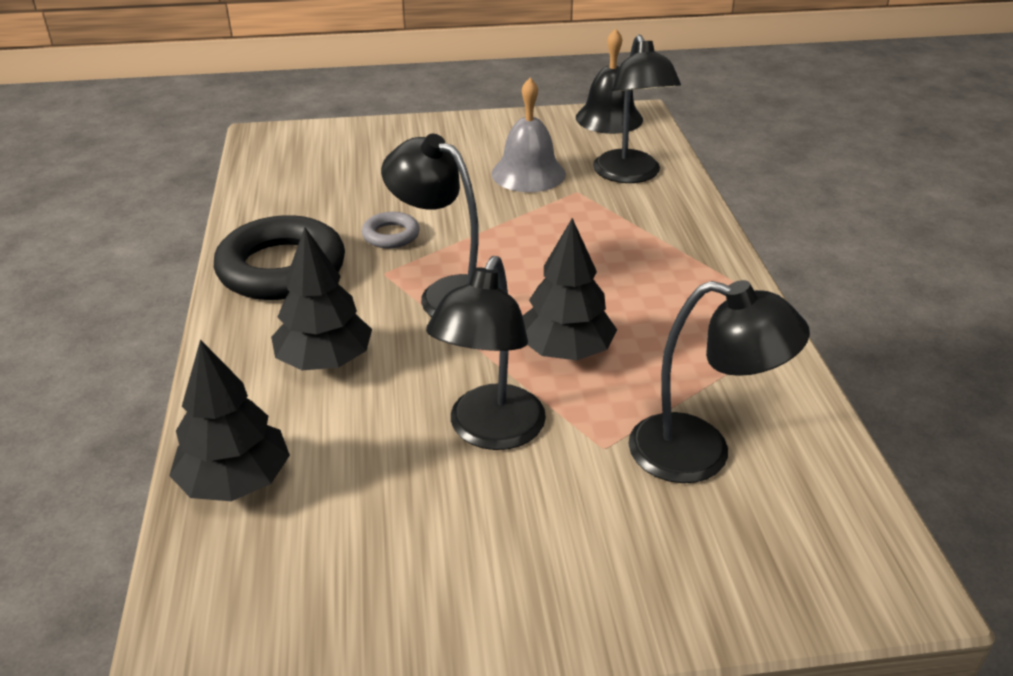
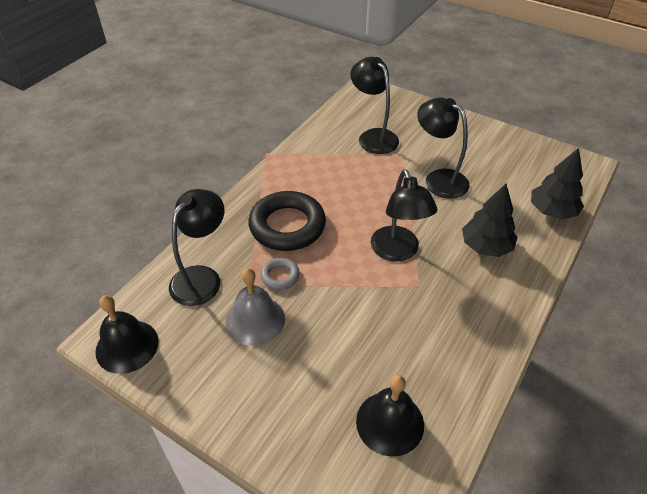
camera: 140 degrees left, 10 degrees up
(282, 268) = (475, 325): black ring -> black ring (287, 226)
(320, 172) = (390, 422): none -> black bell
(391, 235) = (391, 315): grey ring -> grey ring (280, 276)
(490, 432) = (439, 179): black lamp -> black lamp turned 105 degrees counterclockwise
(565, 351) = (375, 193): black tree -> none

